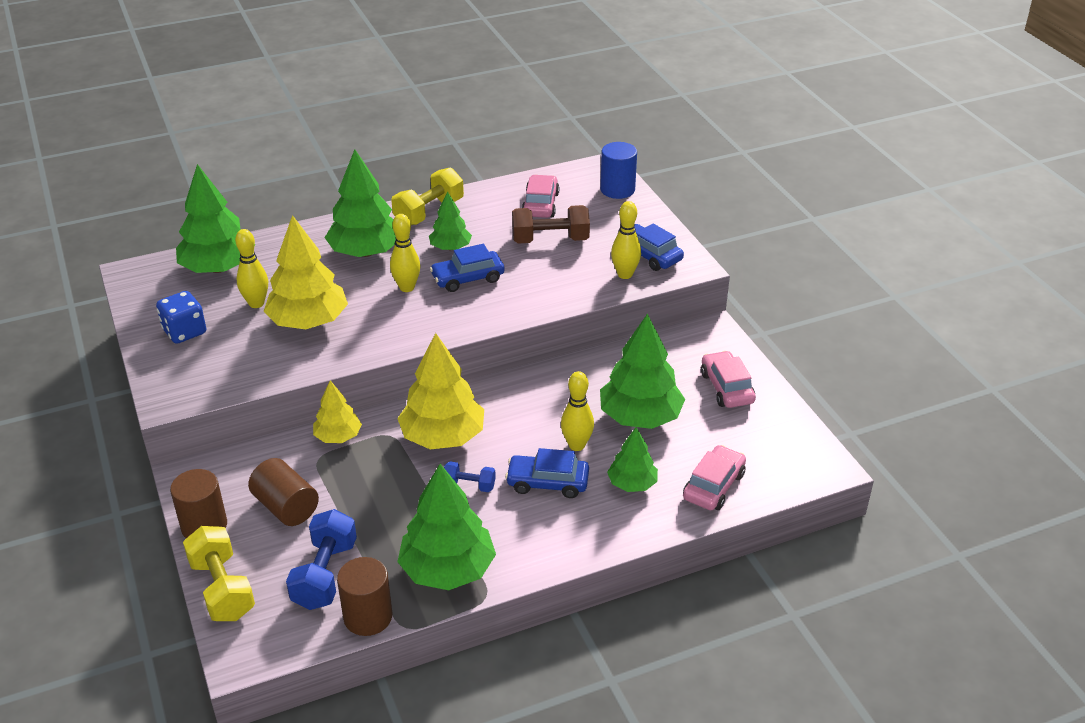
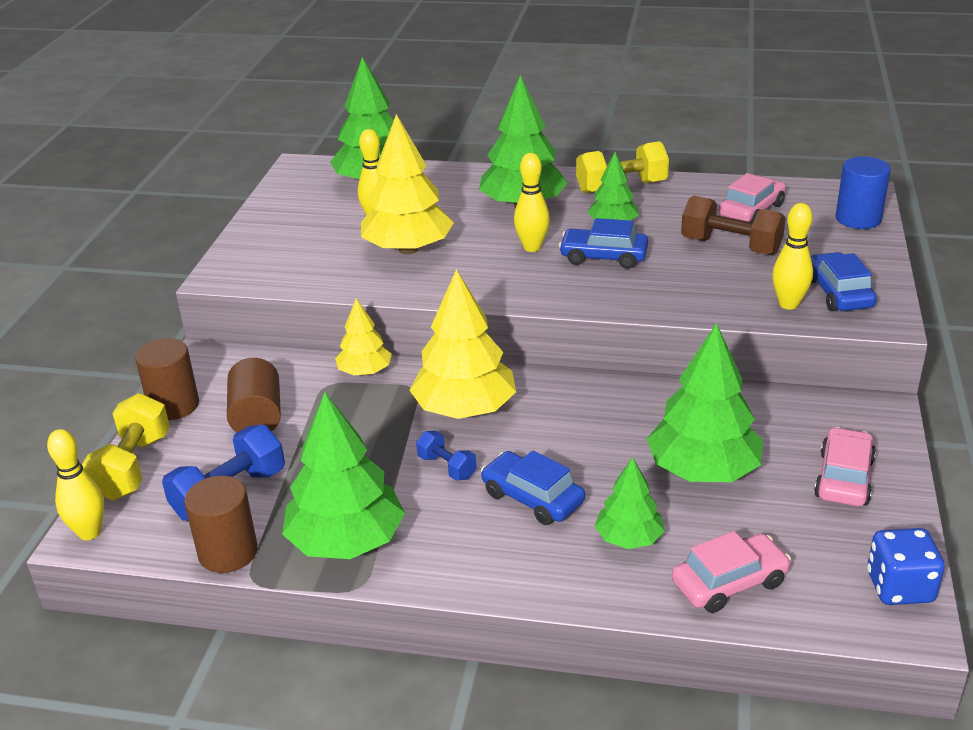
camera: 35 degrees right, 5 degrees down
(184, 332) = (293, 225): blue dice -> blue dice (899, 587)
(576, 445) = (600, 472): yellow bowling pin -> yellow bowling pin (89, 532)

